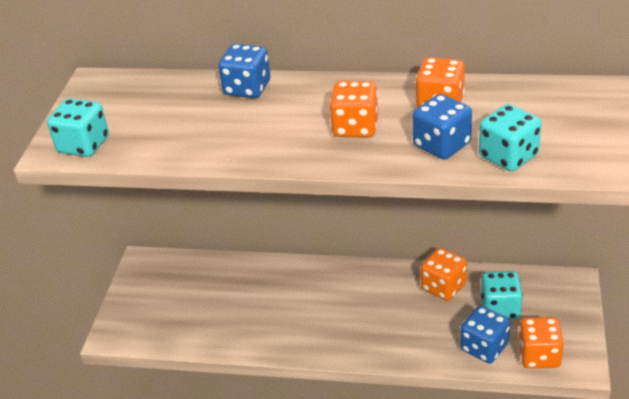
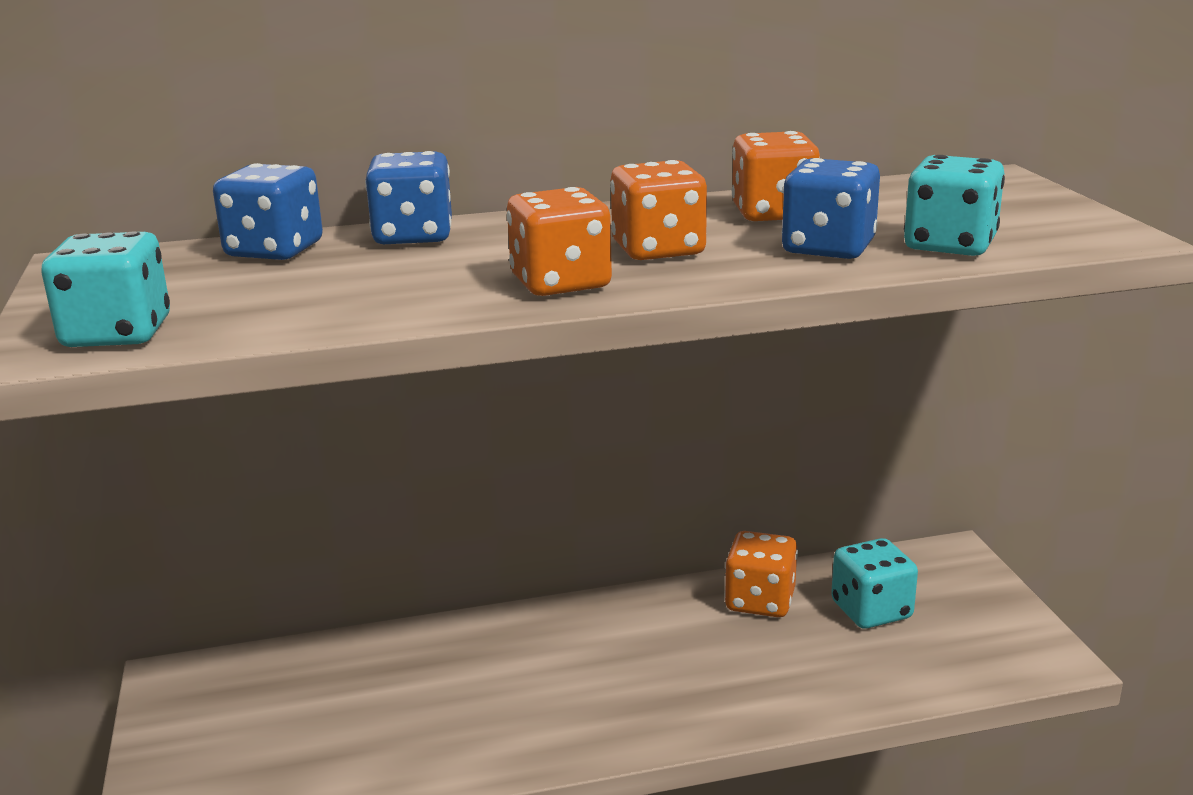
camera: 25 degrees left, 15 degrees down
(484, 347) = (886, 669): blue dice -> blue dice (274, 250)
(539, 356) = (980, 661): orange dice -> orange dice (560, 283)

